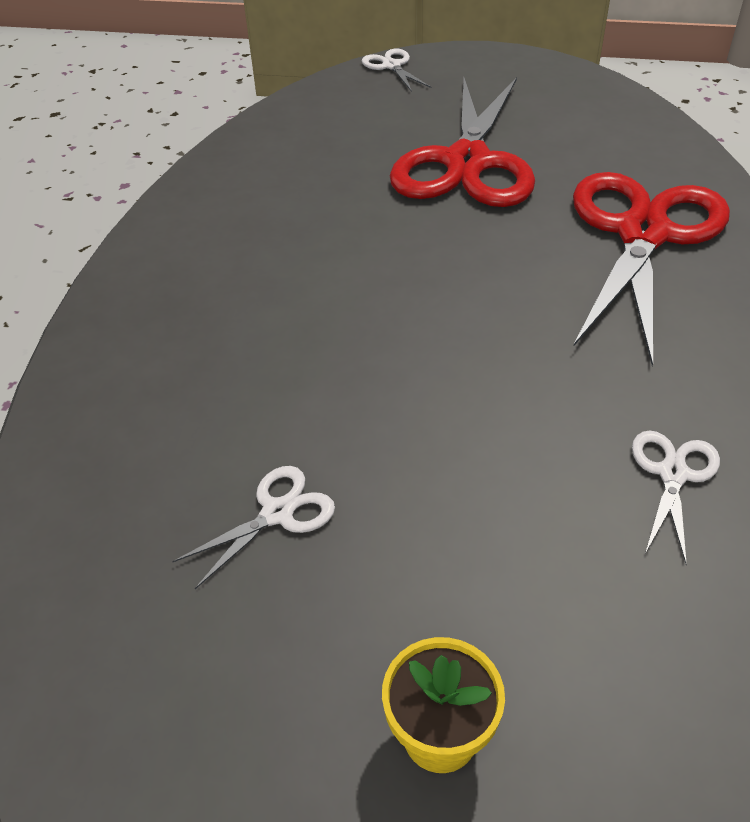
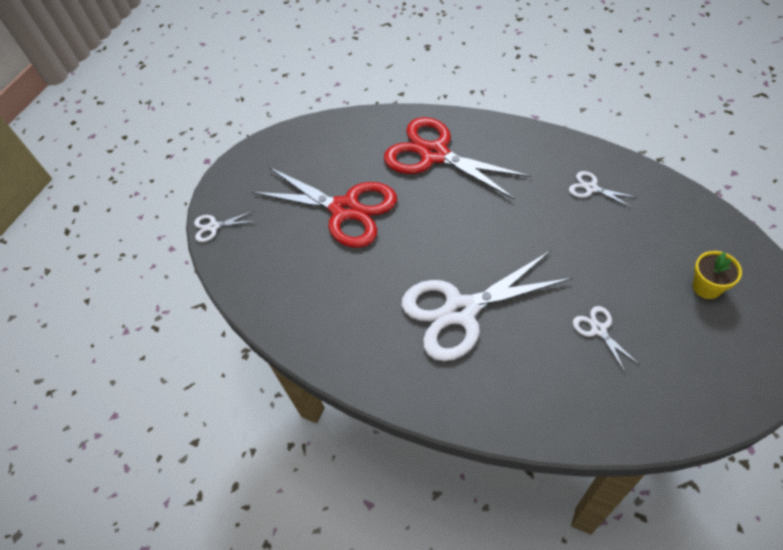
camera: 70 degrees left, 10 degrees up
(291, 315) = (461, 311): none -> white scissors

